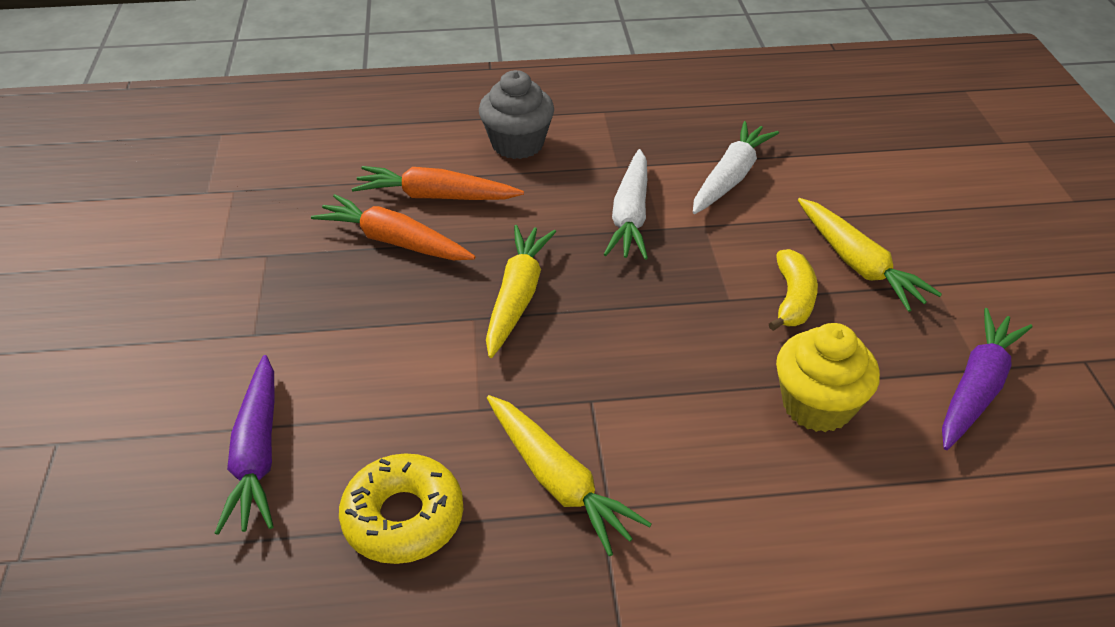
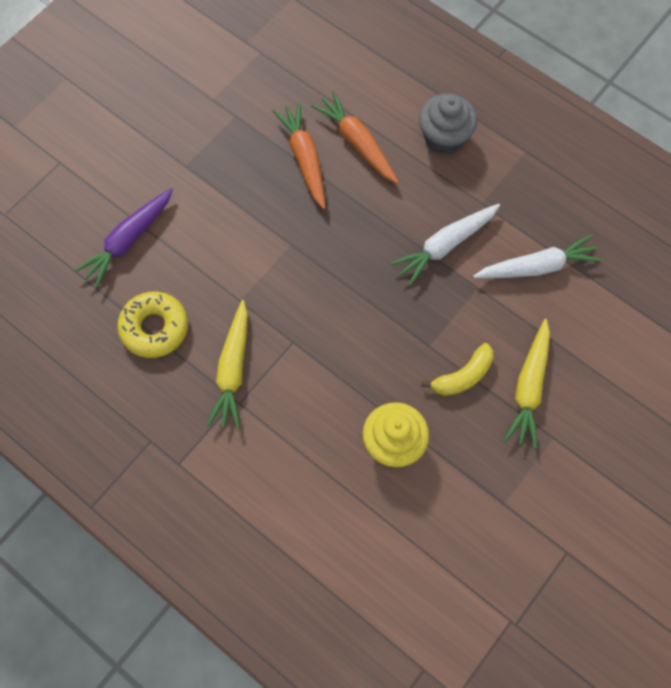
camera: 45 degrees right, 25 degrees up
(517, 296) = (326, 249): yellow carrot -> none
(976, 387) = (486, 510): purple carrot -> none

